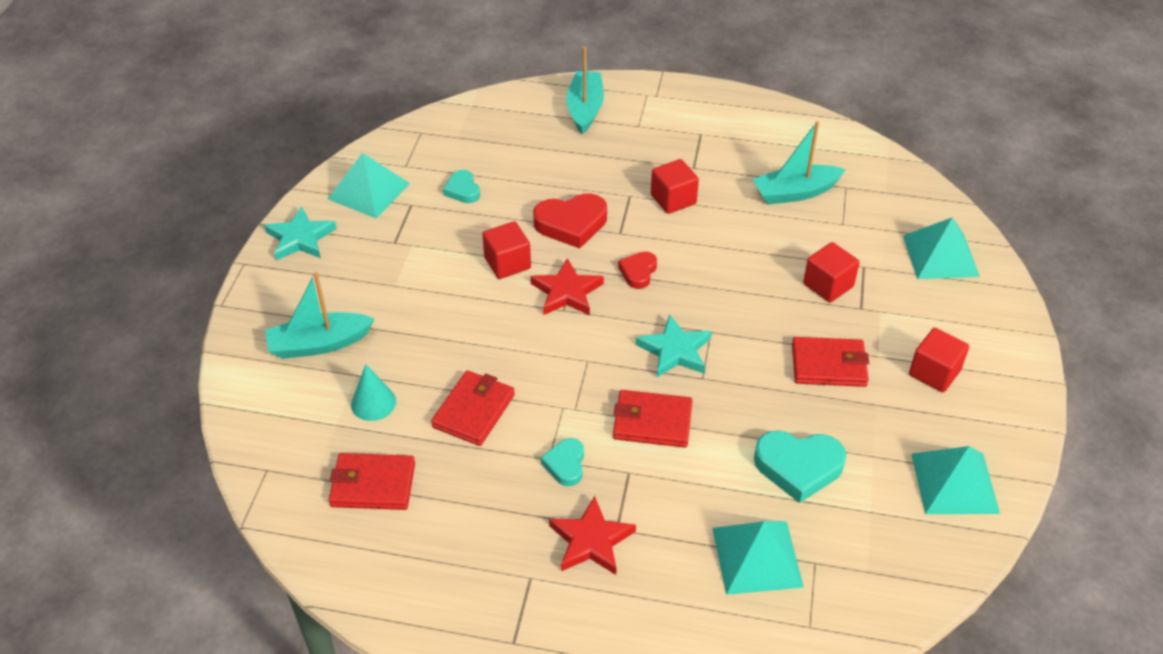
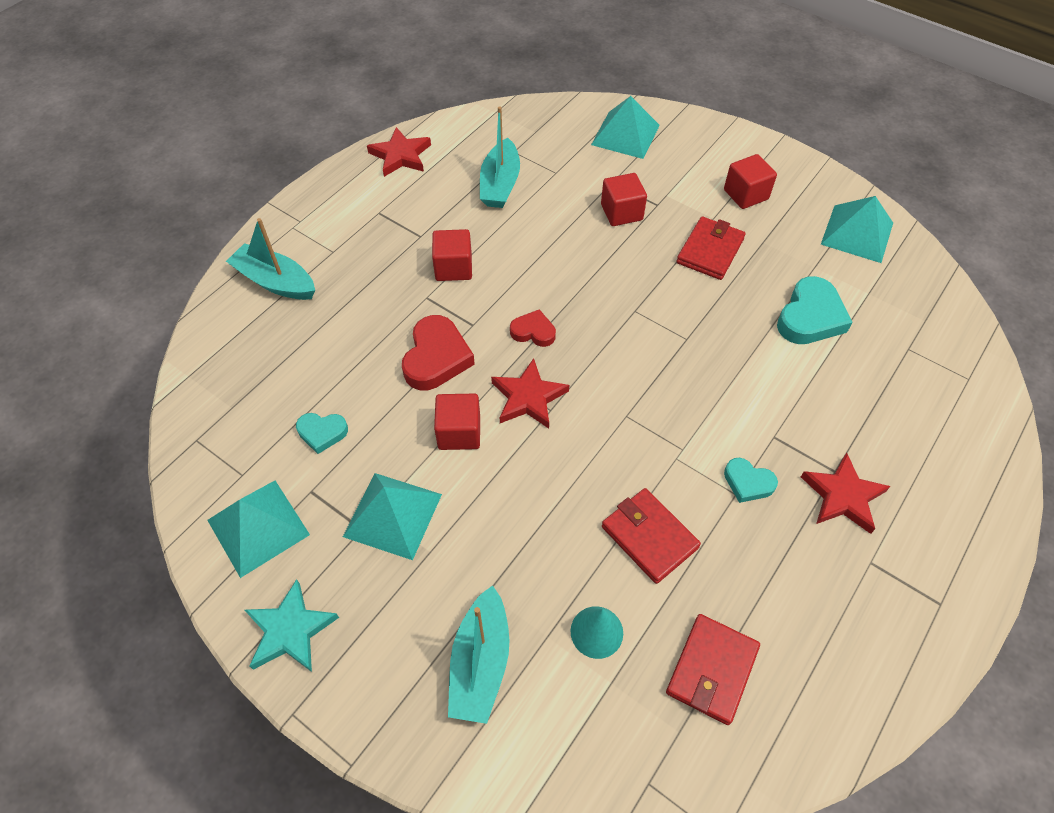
camera: 65 degrees left, 10 degrees up
(638, 272) = (533, 332): red heart -> red heart turned 150 degrees clockwise
(652, 422) = (723, 395): red wallet -> none
(675, 351) = (646, 345): turquoise star -> none
(757, 557) = (893, 383): turquoise pyramid -> turquoise pyramid (392, 515)
(777, 121) = (401, 156): none -> red star

